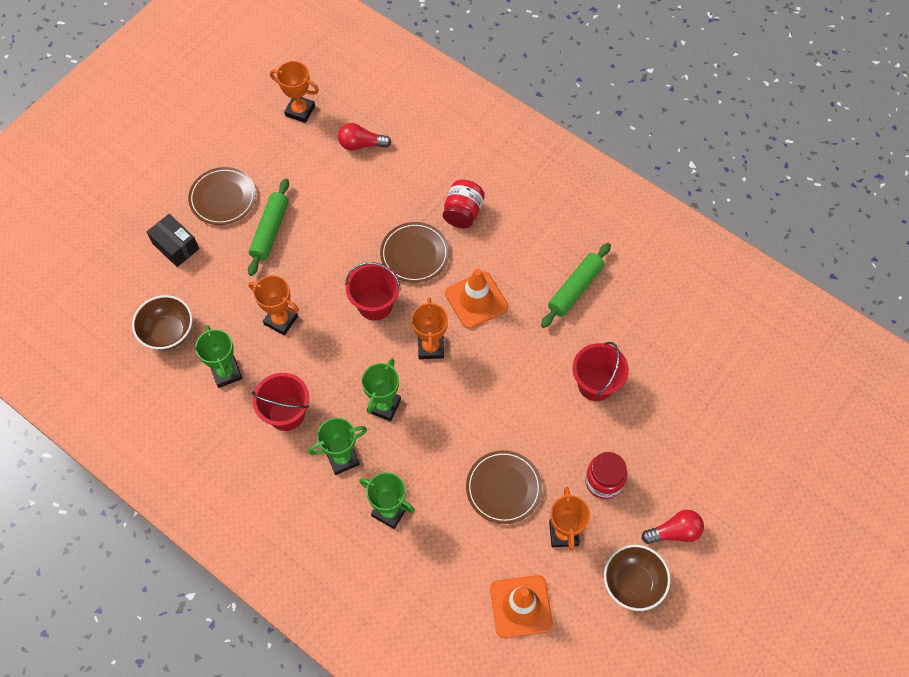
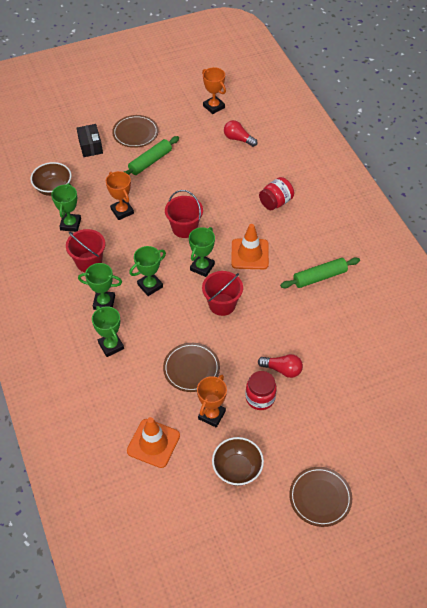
camera: 30 degrees right, 10 degrees down
(414, 254) = (229, 211): brown plate -> brown plate (320, 497)
(430, 347) = (202, 267): orange trophy -> green trophy
(595, 384) = (294, 338): red bucket -> red bucket (222, 304)
(674, 532) = (287, 453): red light bulb -> red light bulb (282, 369)

